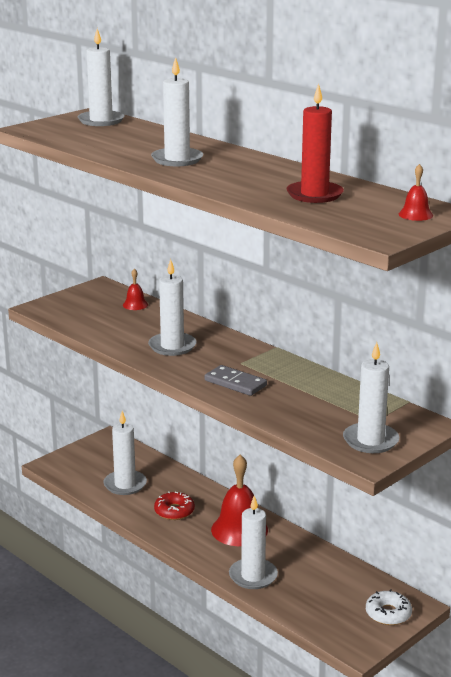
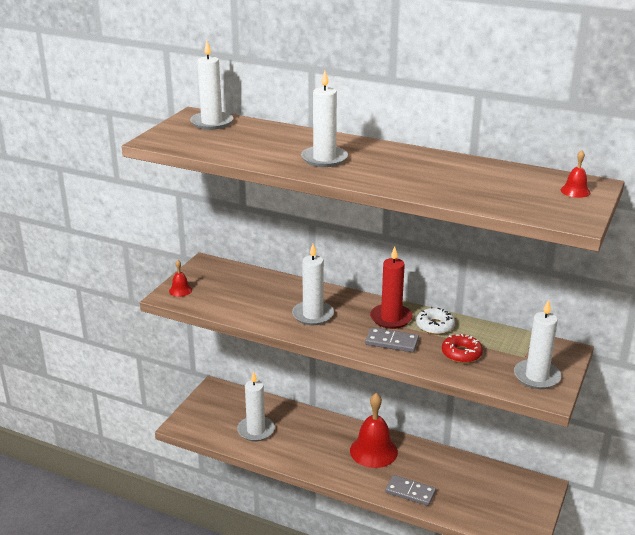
camera: 20 degrees left, 5 degrees up
(135, 305) = (250, 278): red bell -> red bell (180, 290)
(174, 511) = (311, 446): red donut -> red donut (461, 354)
(253, 576) = (410, 492): white candle -> grey domino
(314, 195) = (476, 182): red candle -> red candle (391, 318)
(388, 613) = (530, 499): white donut -> white donut (435, 326)

